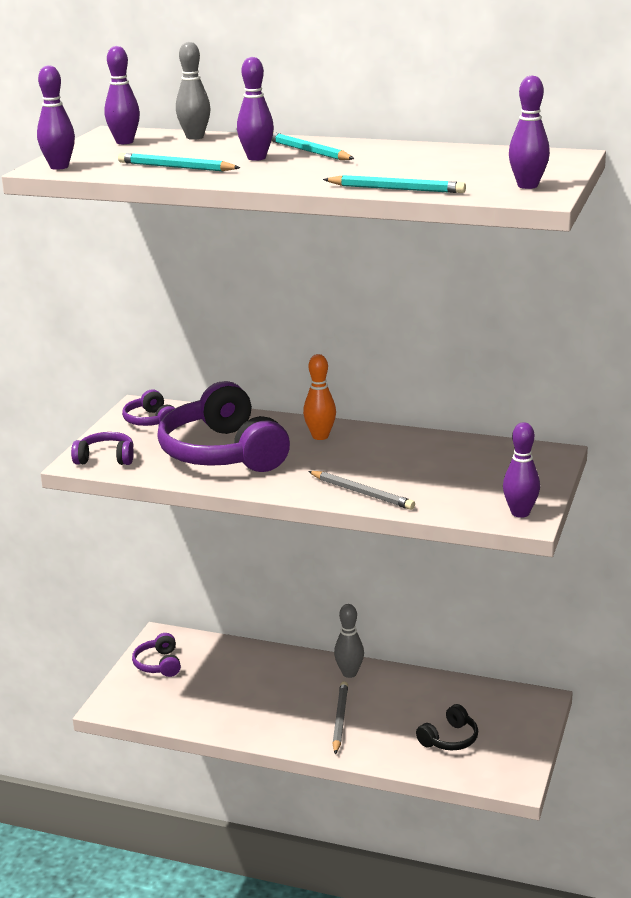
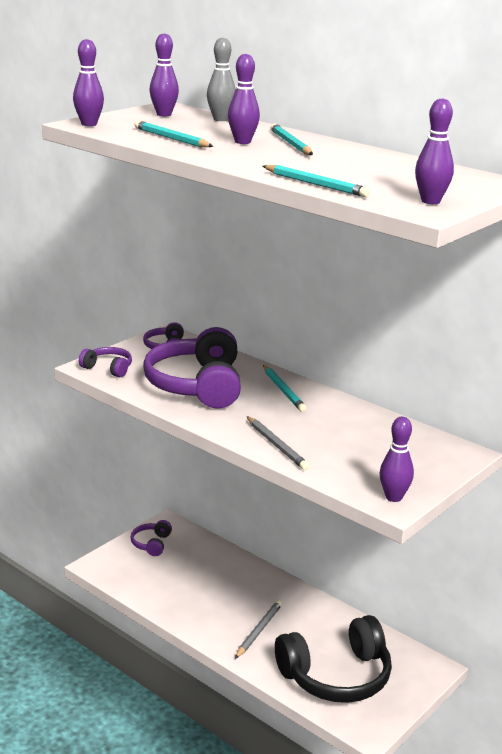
camera: 20 degrees right, 0 degrees up
(320, 436) = (283, 390): orange bowling pin -> turquoise pencil
(349, 673) = (290, 595): grey bowling pin -> none
(450, 739) = (336, 676): black headphones -> black headphones, size x2.16

